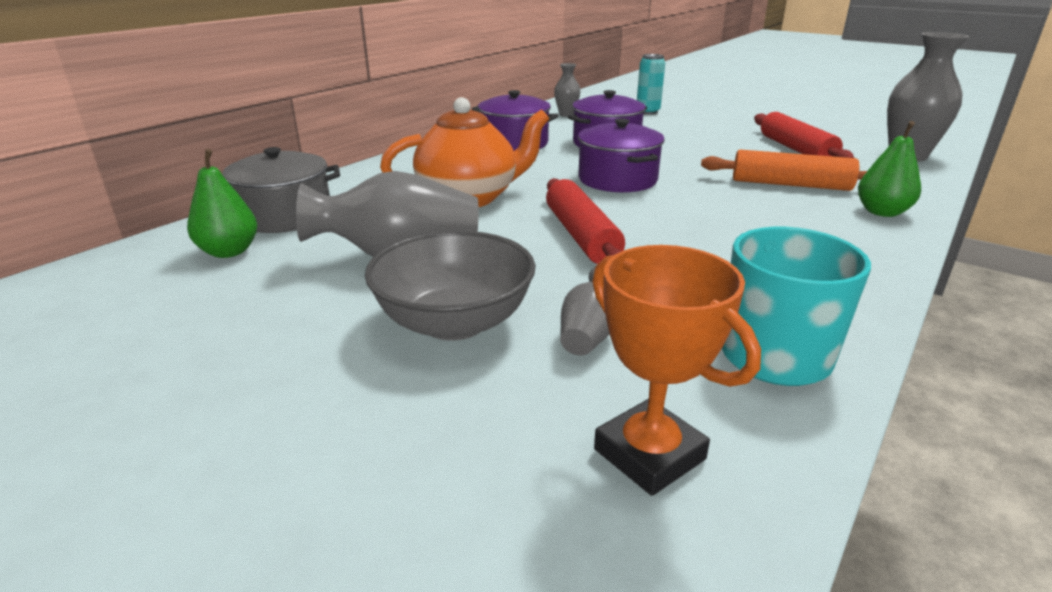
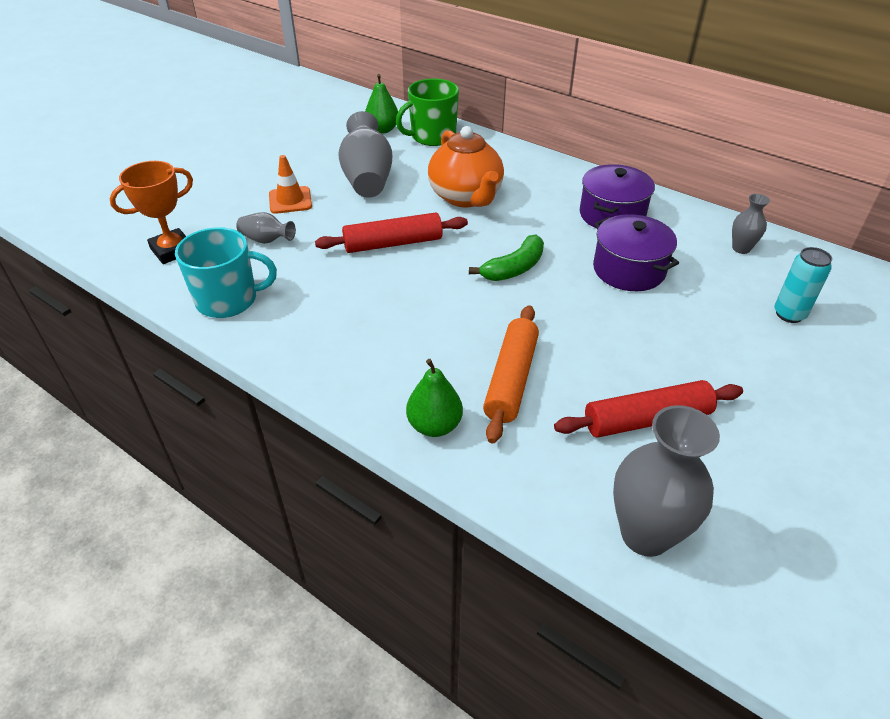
camera: 90 degrees right, 15 degrees up
(285, 216) = (432, 136): grey pot -> green mug
(454, 322) = (290, 200): grey bowl -> orange traffic cone
(617, 179) = (514, 268): purple pot -> green banana

